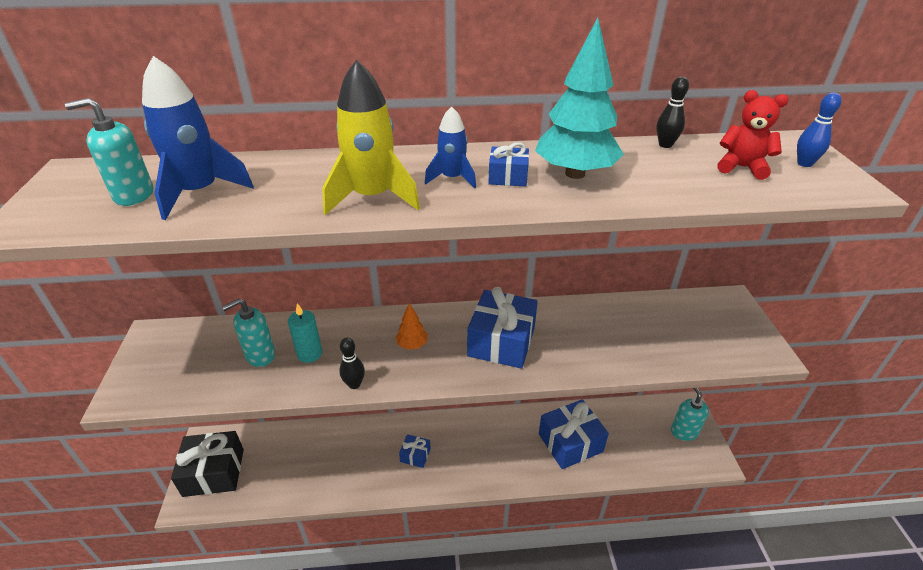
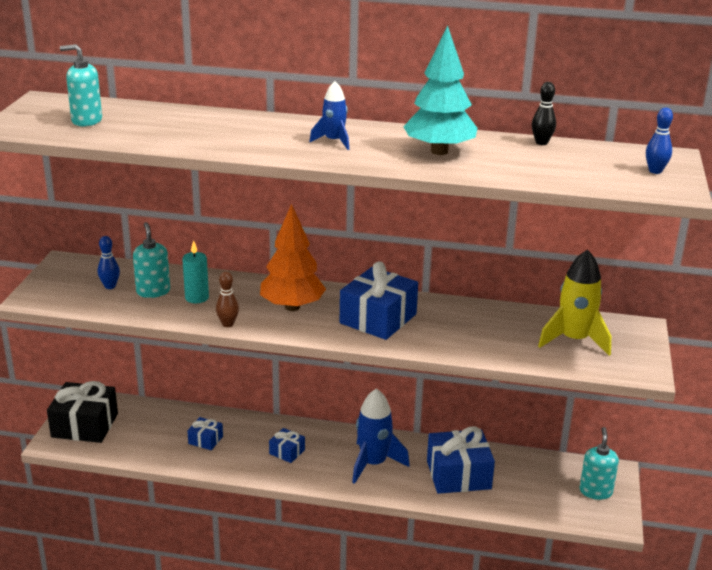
camera: 15 degrees right, 10 degrees down
(200, 192) = (134, 125): blue rocket -> blue rocket (373, 463)
(210, 358) = (110, 286): none -> blue bowling pin
(260, 355) = (153, 291): turquoise soap dispenser -> turquoise soap dispenser turned 90 degrees clockwise
(354, 384) = (228, 324): black bowling pin -> brown bowling pin
(372, 197) = (263, 145): yellow rocket -> yellow rocket (574, 340)
(412, 345) = (292, 307): orange tree -> orange tree, size x2.09
(508, 177) = (381, 146): blue gift -> blue gift (205, 440)
(741, 167) = (592, 166): red teddy bear -> none

